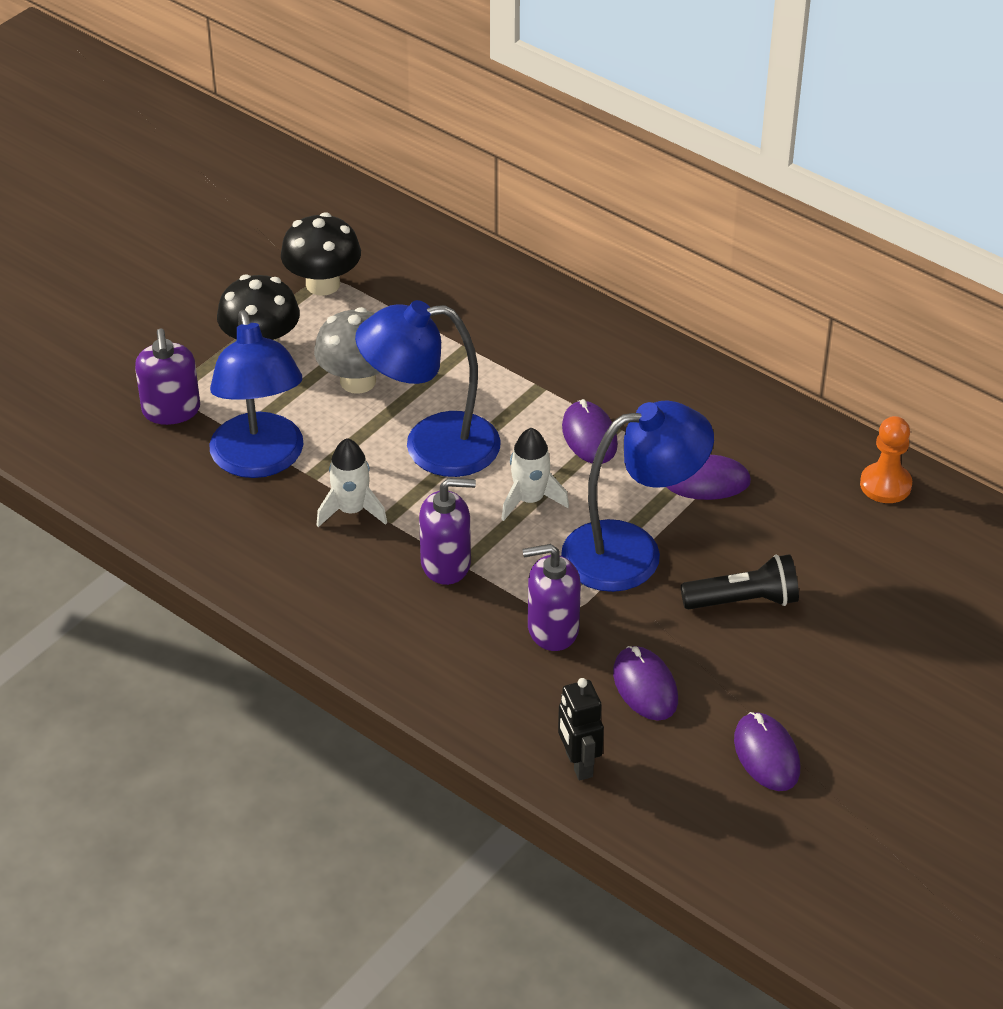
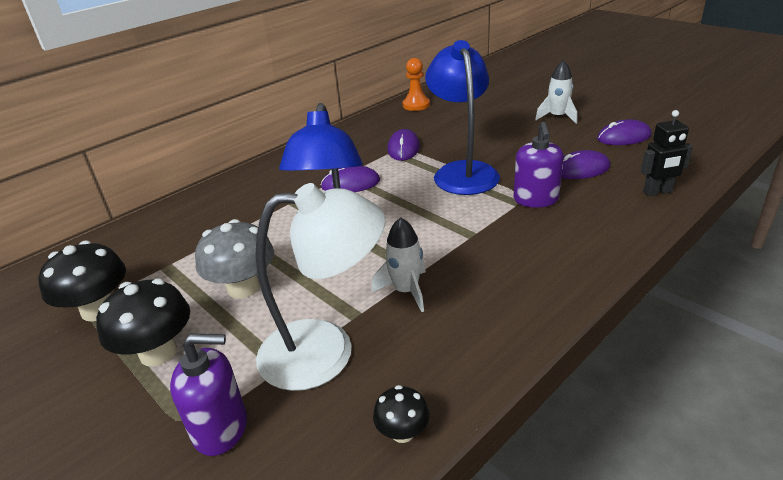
camera: 80 degrees left, 10 degrees down
(162, 522) = (402, 432): none -> black mushroom
(260, 461) = (326, 351): blue lamp -> white lamp
(446, 564) = (472, 242): purple soap dispenser -> none
(530, 500) = (408, 206): white rocket -> white rocket (557, 117)
(743, 601) = (504, 140): black flashlight -> none

